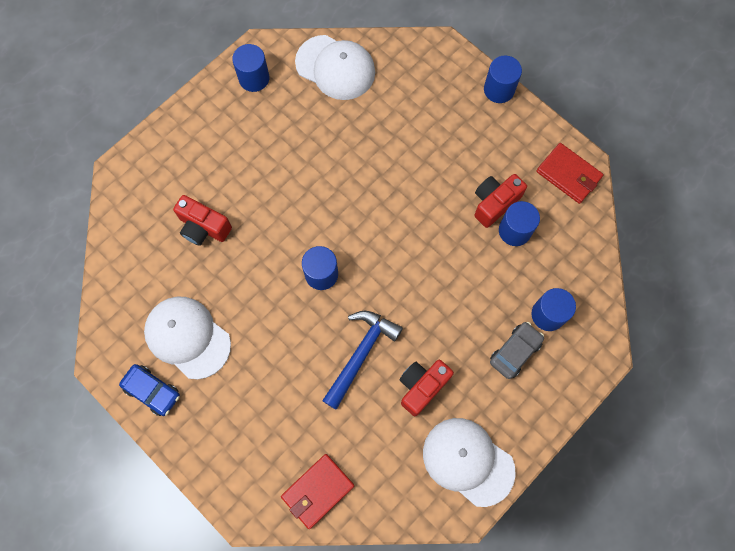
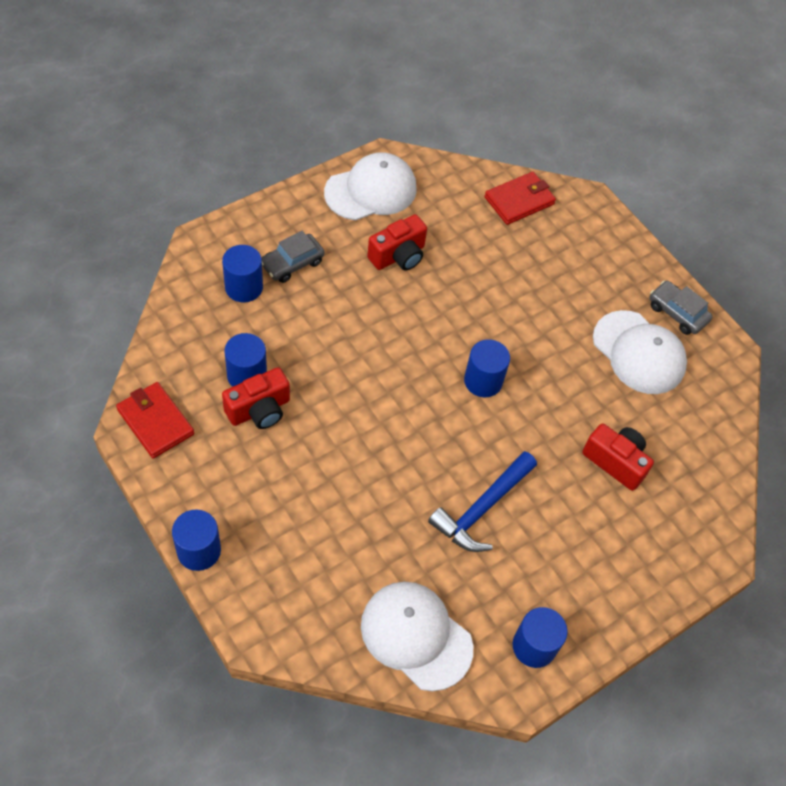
camera: 175 degrees left, 15 degrees down
(152, 391) = (677, 313): blue car -> grey car
(361, 354) = (455, 297): blue hammer -> blue hammer (482, 509)
(468, 461) = (371, 190): white cap -> white cap turned 75 degrees counterclockwise

